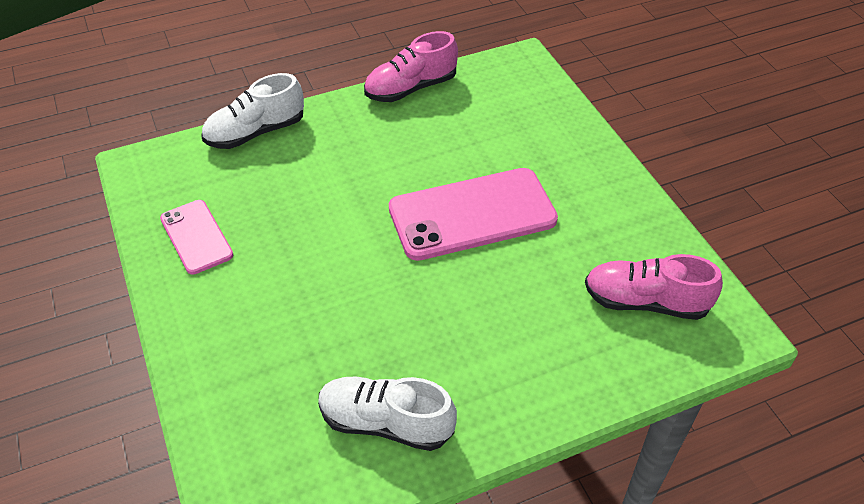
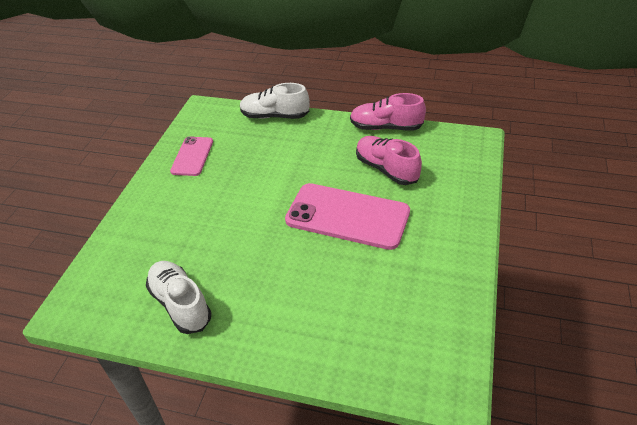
camera: 40 degrees right, 5 degrees down
(645, 302) = (404, 329): pink shoe -> pink shoe (386, 169)

